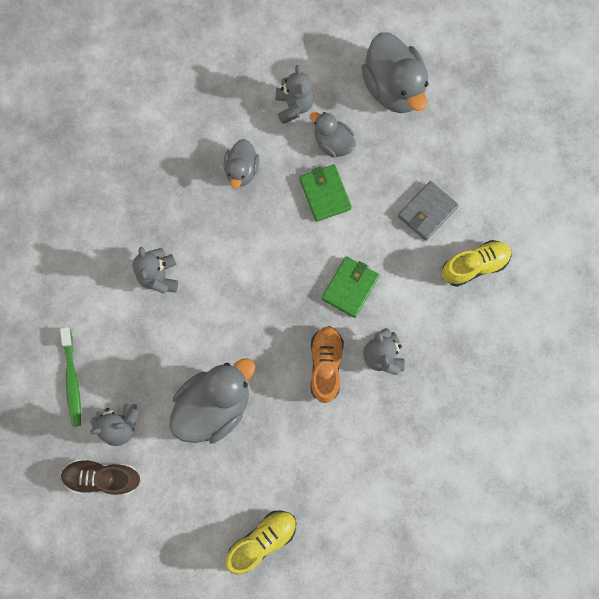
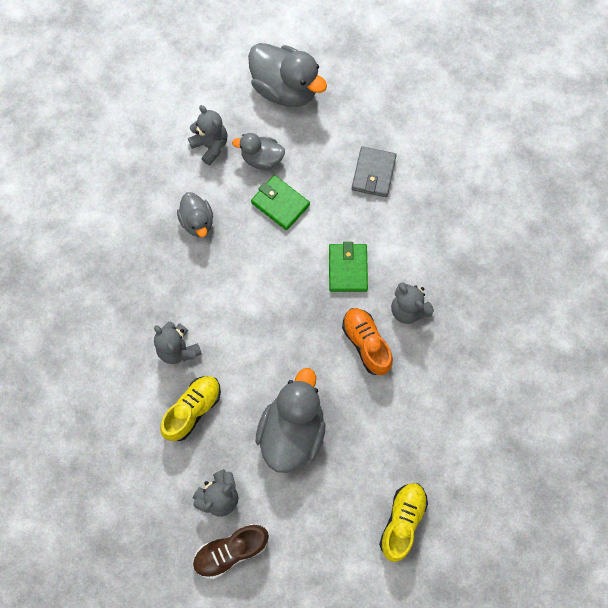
camera: 30 degrees left, 5 degrees down
(72, 380) = (153, 482): green toothbrush -> none
(474, 266) = (437, 196): yellow shoe -> yellow shoe (193, 410)

